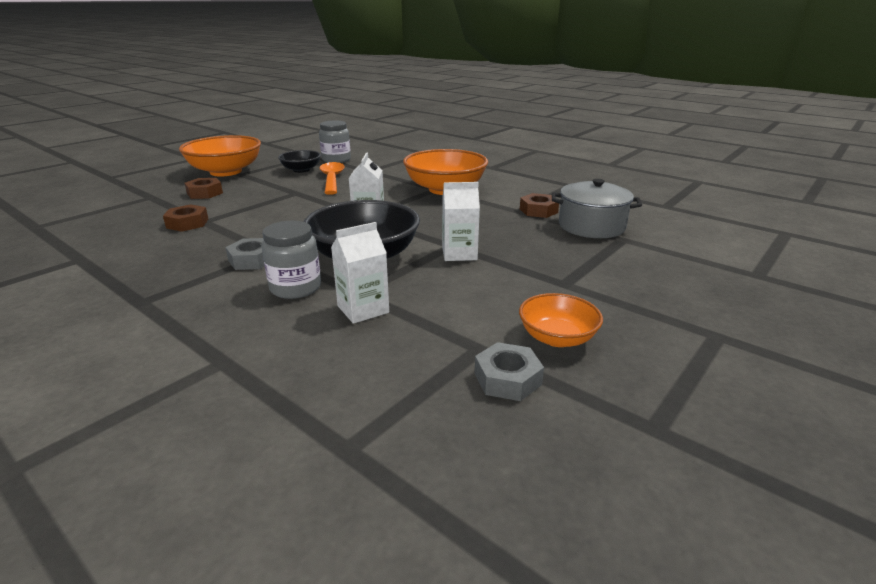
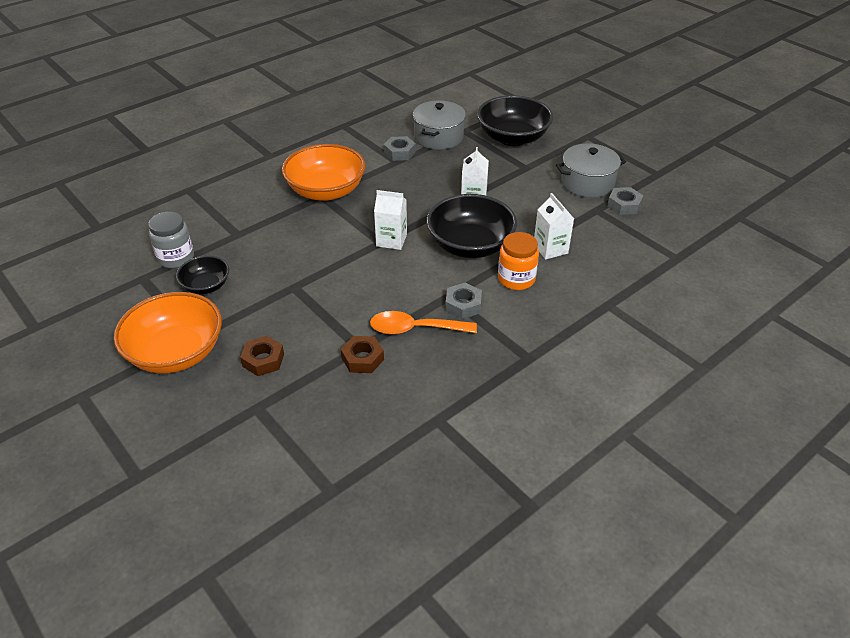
camera: 80 degrees left, 15 degrees up
(295, 288) = (516, 279): grey jar -> orange jar
(332, 179) = (257, 261): orange spoon -> orange spoon (415, 329)
(538, 211) = (399, 152): brown nut -> grey nut
(557, 338) = (587, 183): orange bowl -> grey pot
(638, 270) = (512, 138): none -> black bowl

